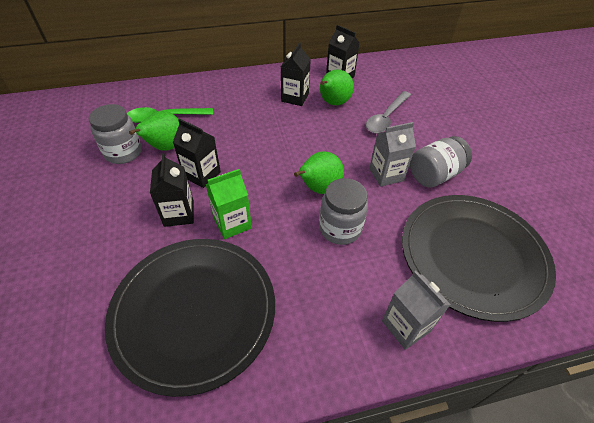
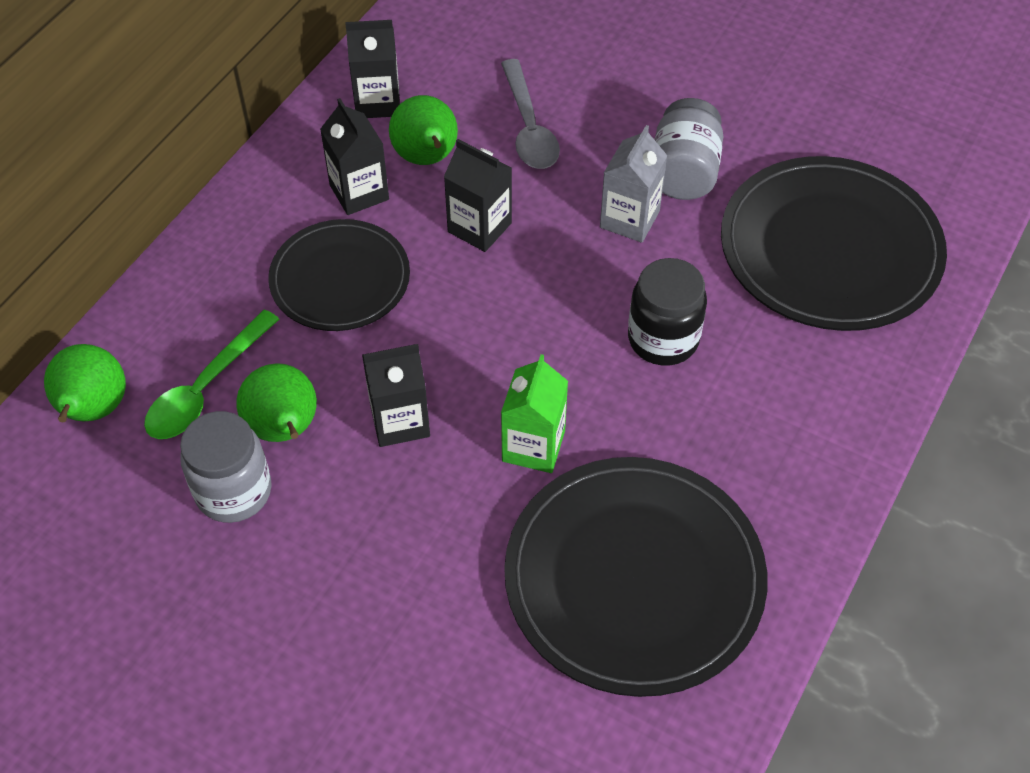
camera: 45 degrees left, 5 degrees up
(179, 214) = (450, 496): black carton -> black carton (479, 227)
(250, 117) = (340, 279): none -> black plate
(319, 188) = (575, 308): green pear -> green pear (93, 410)
(340, 228) = (663, 339): grey jar -> black jar
(406, 326) = (850, 387): grey carton -> none

